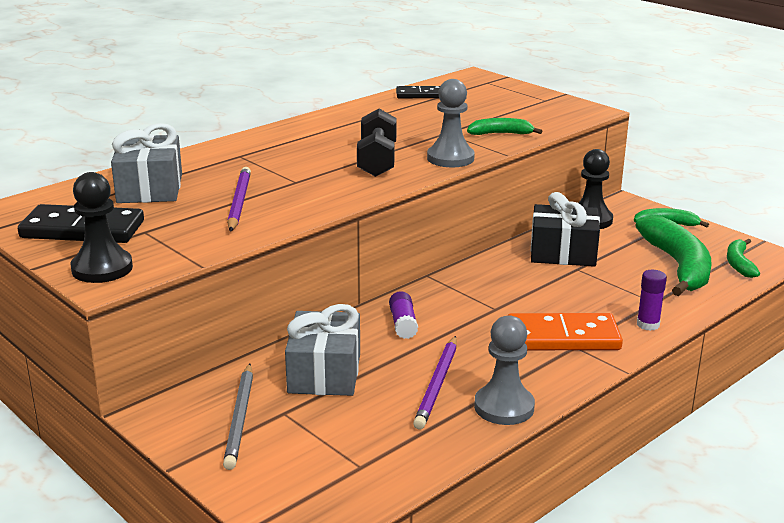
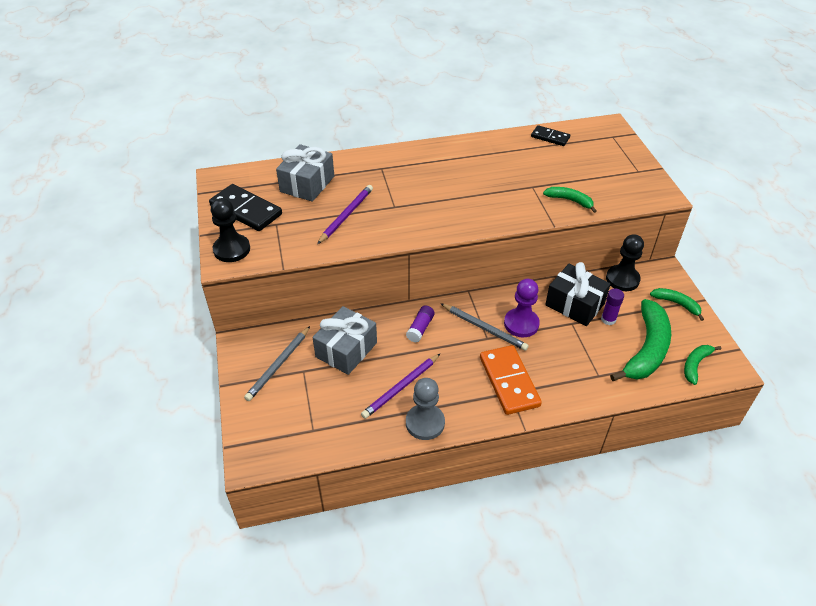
camera: 30 degrees right, 20 degrees up
(377, 161) = (461, 202): black dumbbell -> none
(450, 158) = (511, 216): grey pawn -> none
(482, 301) = (484, 328): none -> grey pencil
(521, 285) = (521, 324): none -> purple pawn
(563, 337) = (509, 381): orange domino -> orange domino turned 45 degrees clockwise
(648, 325) = (575, 394): purple glue stick -> purple glue stick (608, 319)

